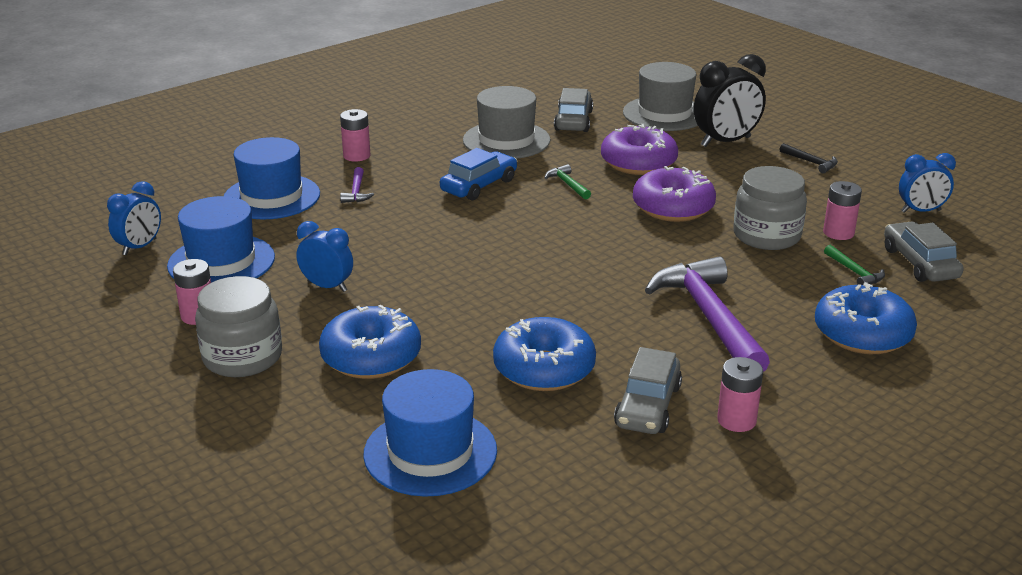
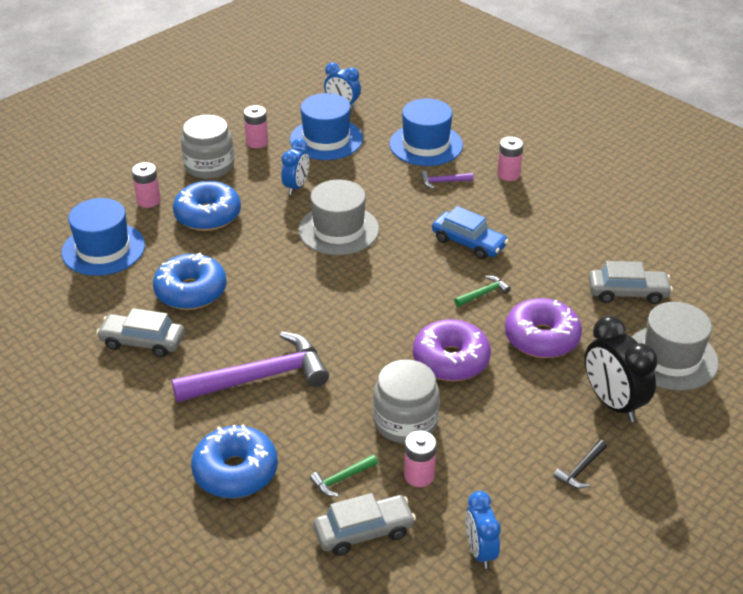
camera: 85 degrees right, 10 degrees up
(506, 140) = (566, 252): grey hat -> grey hat (338, 230)
(736, 420) = (121, 386): pink battery -> pink battery (148, 201)

